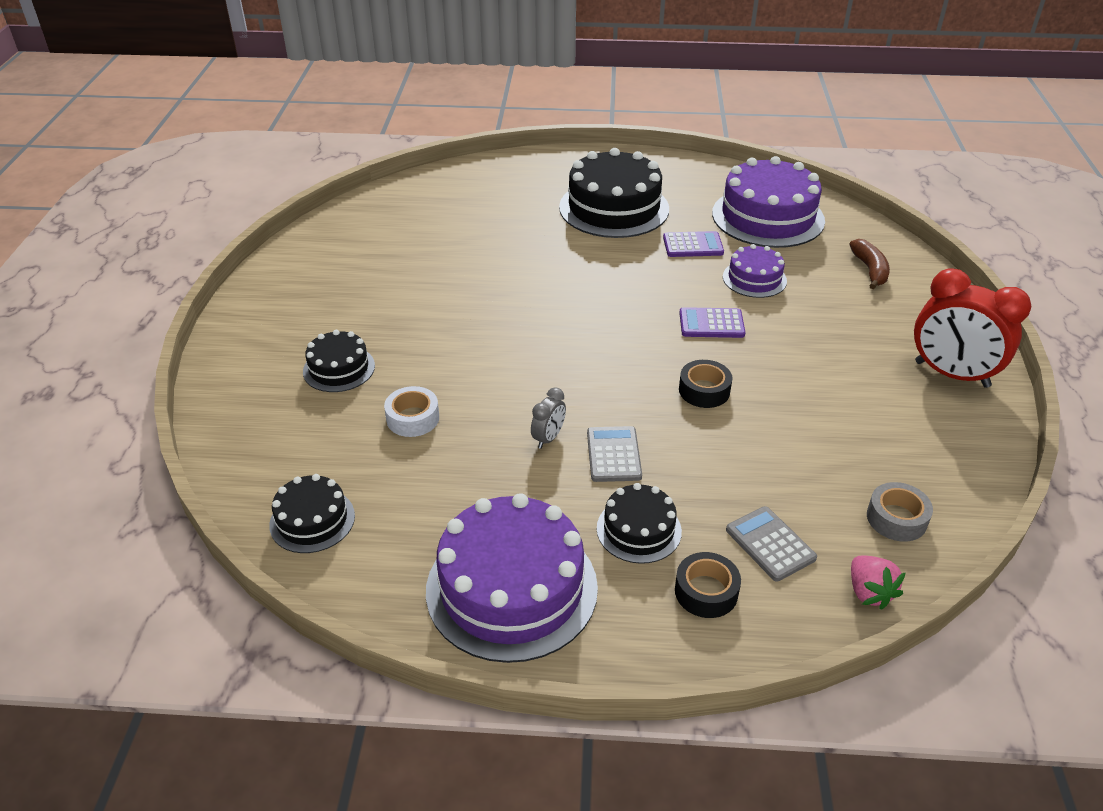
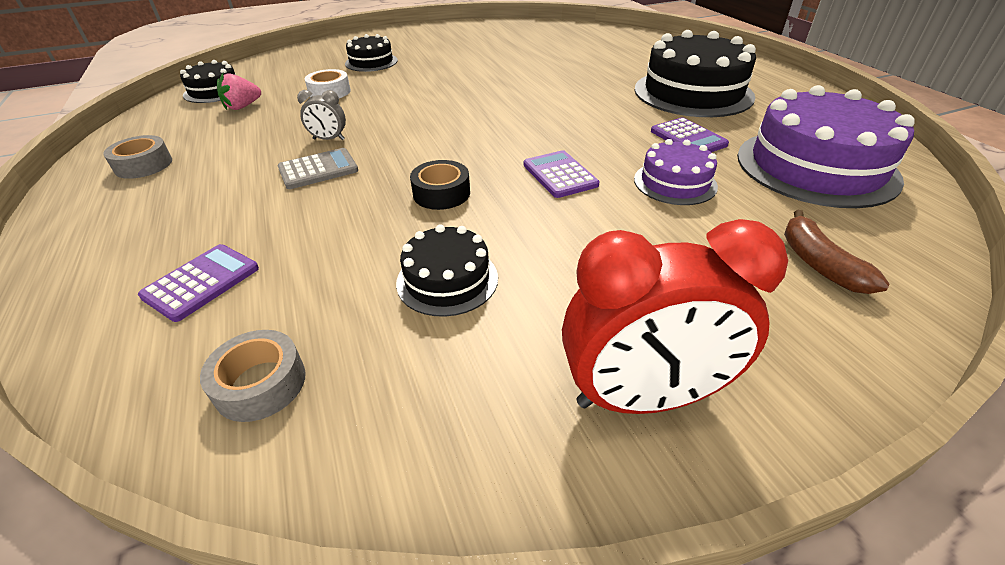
camera: 65 degrees right, 0 degrees up
(512, 588) = (143, 165): purple cake -> grey tape
(638, 530) = (217, 202): black cake -> black cake (447, 280)
(706, 592) = (129, 255): black tape -> none
(770, 544) = (201, 282): grey calculator -> purple calculator
(869, 592) = (113, 379): pink strawberry -> pink strawberry (242, 107)
(870, 270) = (818, 263): brown banana -> brown banana turned 105 degrees clockwise
(951, 374) = (642, 397): red clock -> red clock turned 105 degrees counterclockwise

